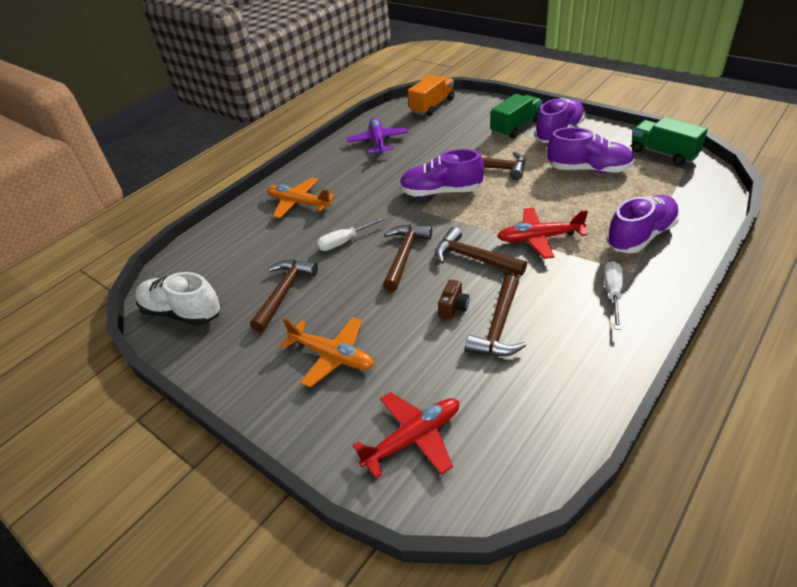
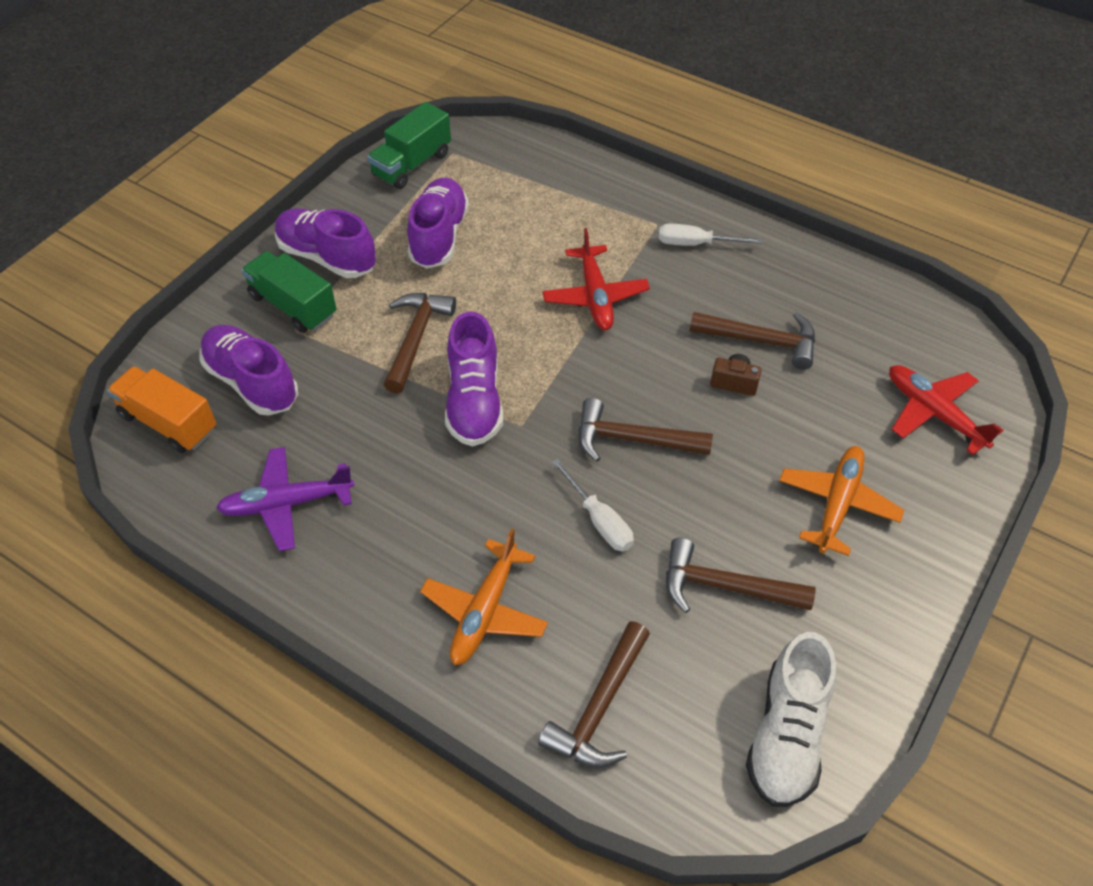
camera: 100 degrees left, 10 degrees up
(473, 258) = (637, 362): brown hammer -> brown hammer (600, 707)
(640, 236) = (592, 209): purple shoe -> purple shoe (252, 382)

